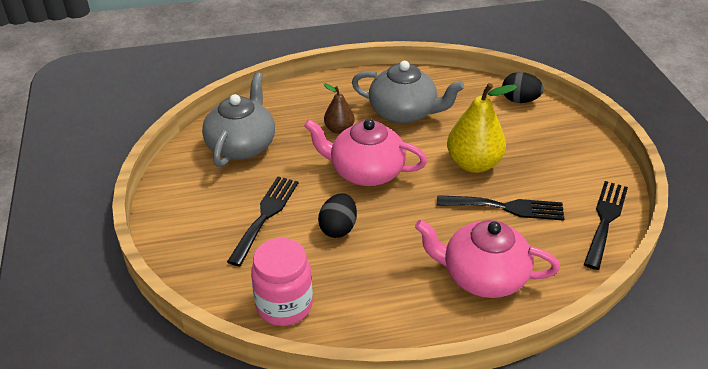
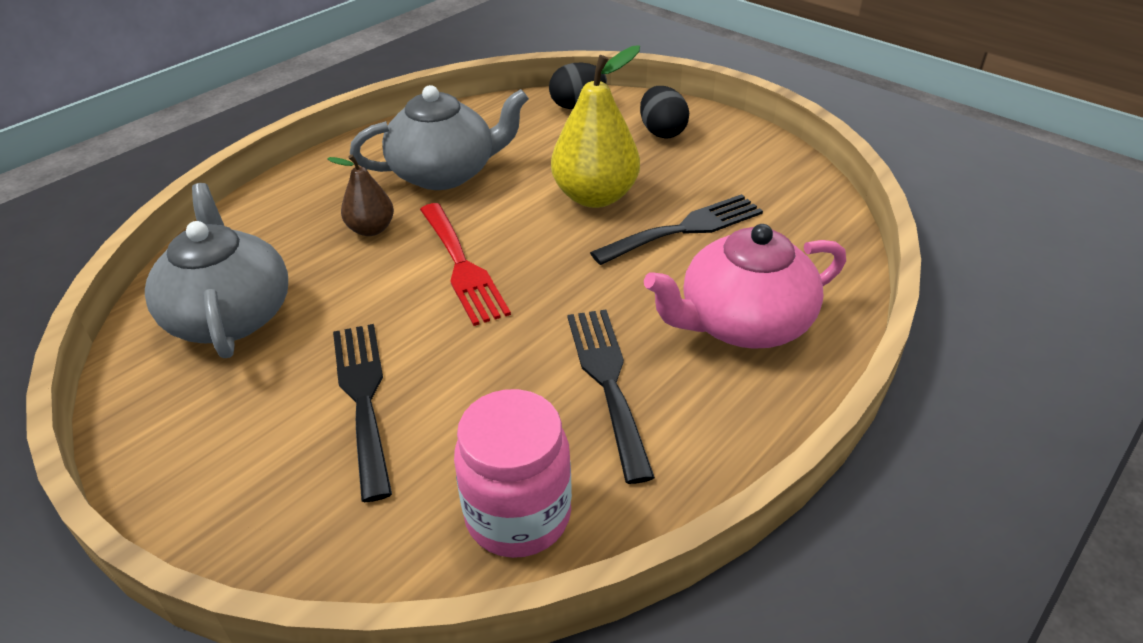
camera: 35 degrees left, 0 degrees up
(338, 228) = (494, 359): black egg -> black egg (662, 132)
(365, 171) = (462, 267): pink teapot -> red fork
(605, 220) = (803, 193): black fork -> black fork (607, 381)

